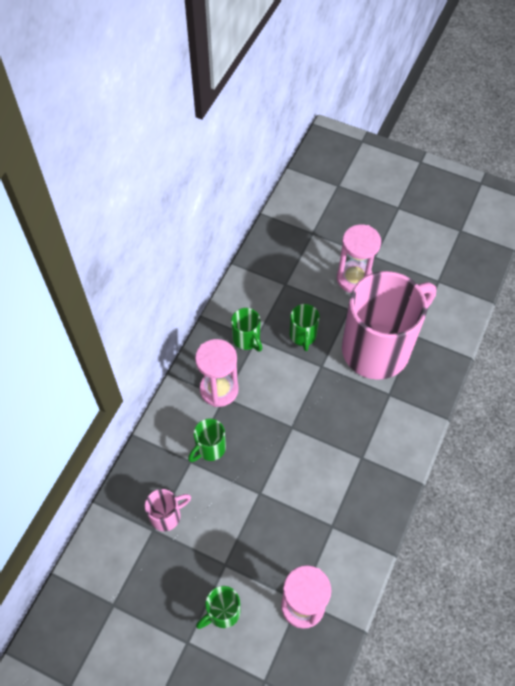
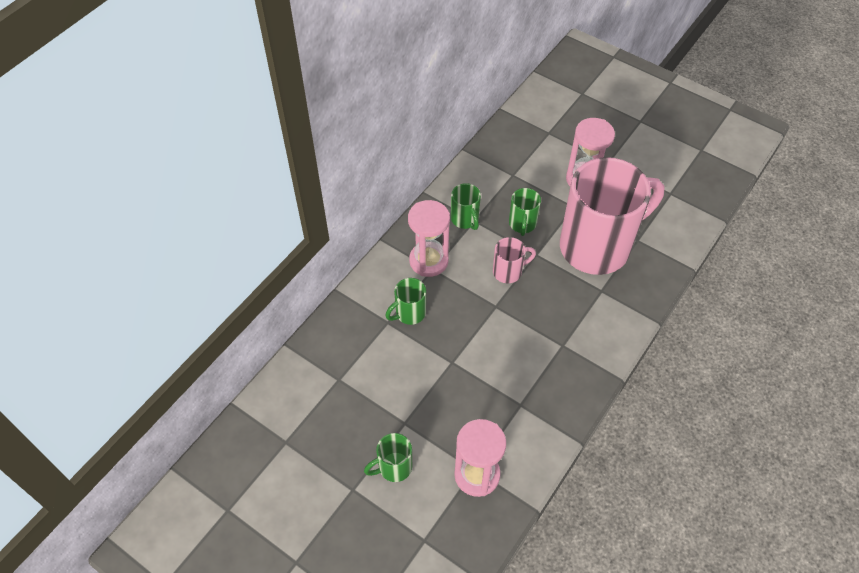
camera: 10 degrees right, 5 degrees down
(166, 516) = (354, 368): pink mug -> pink mug (508, 272)

